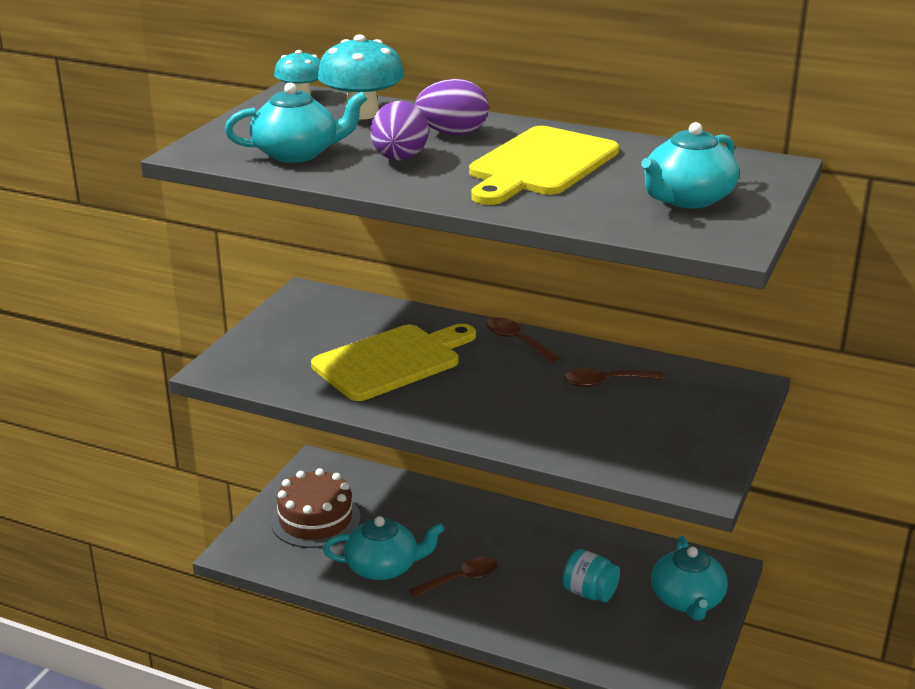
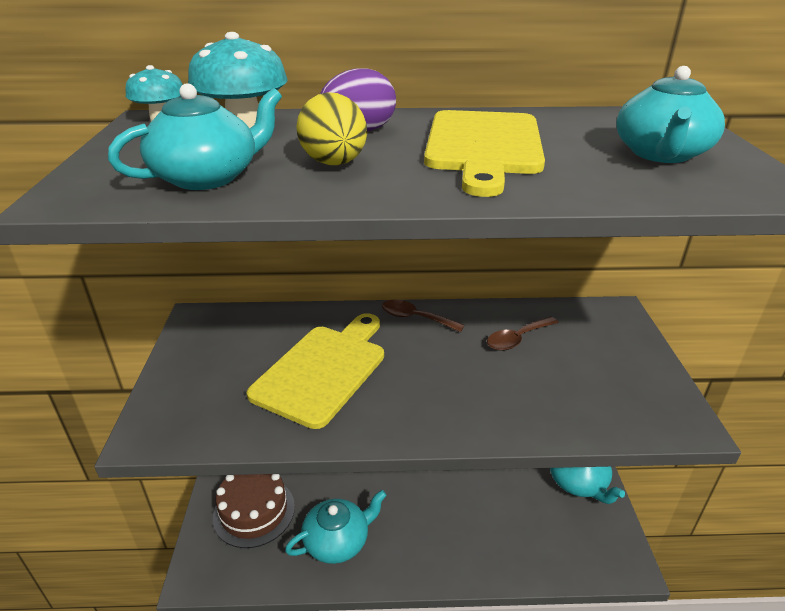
camera: 25 degrees left, 5 degrees up
(399, 159) = (334, 164): purple egg -> yellow egg
(461, 579) = (407, 529): brown spoon -> none
(589, 593) = (509, 502): turquoise jar -> none

